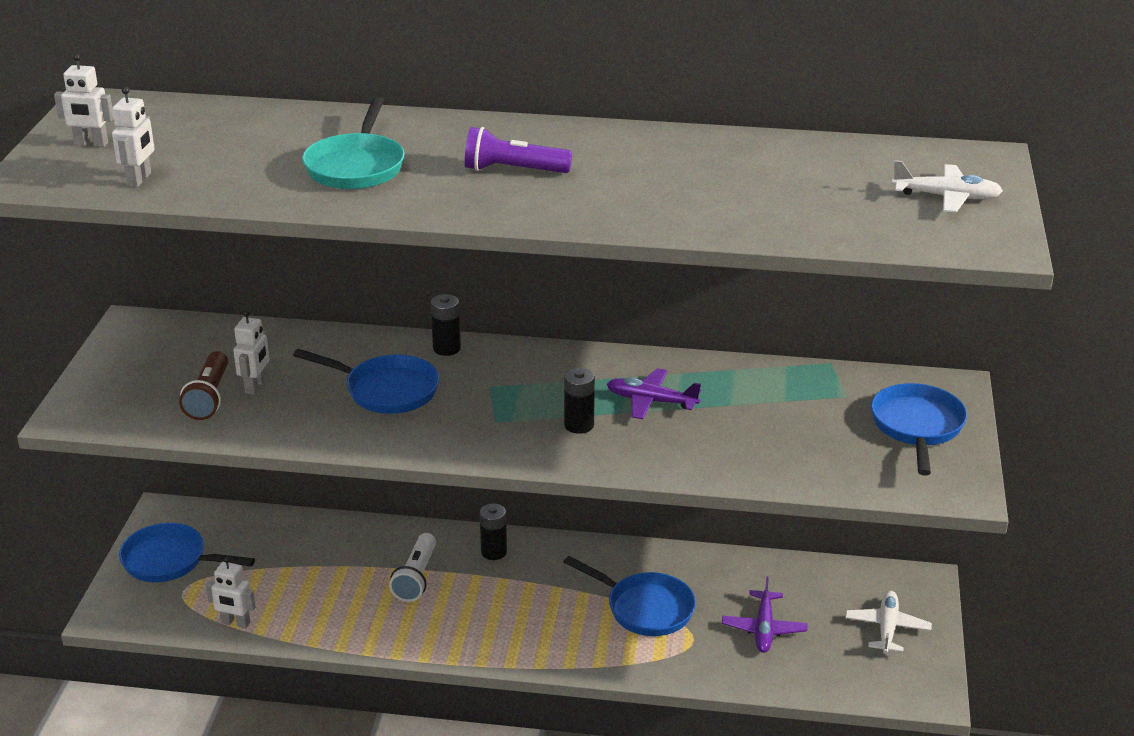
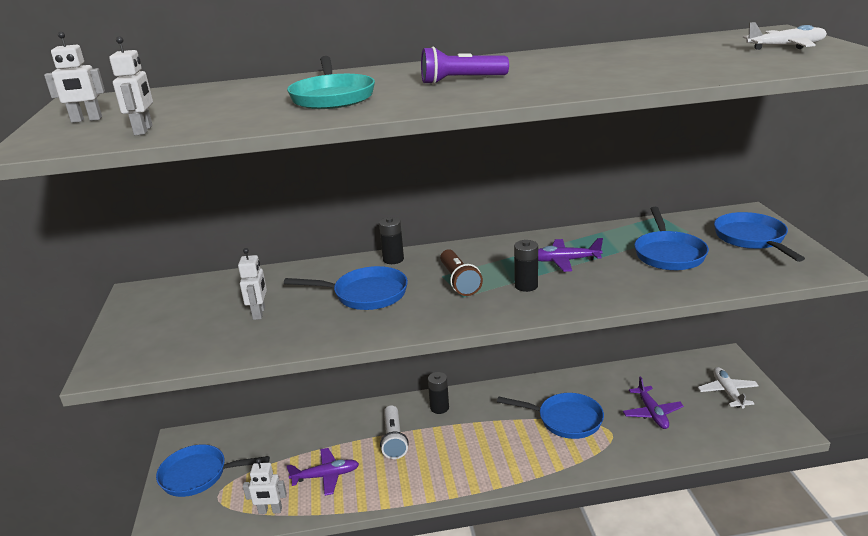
camera: 15 degrees left, 5 degrees down
(209, 397) = (223, 329): brown flashlight -> brown flashlight (459, 281)
(315, 600) = (326, 476): none -> purple plane
(789, 423) = (668, 254): none -> blue pan

